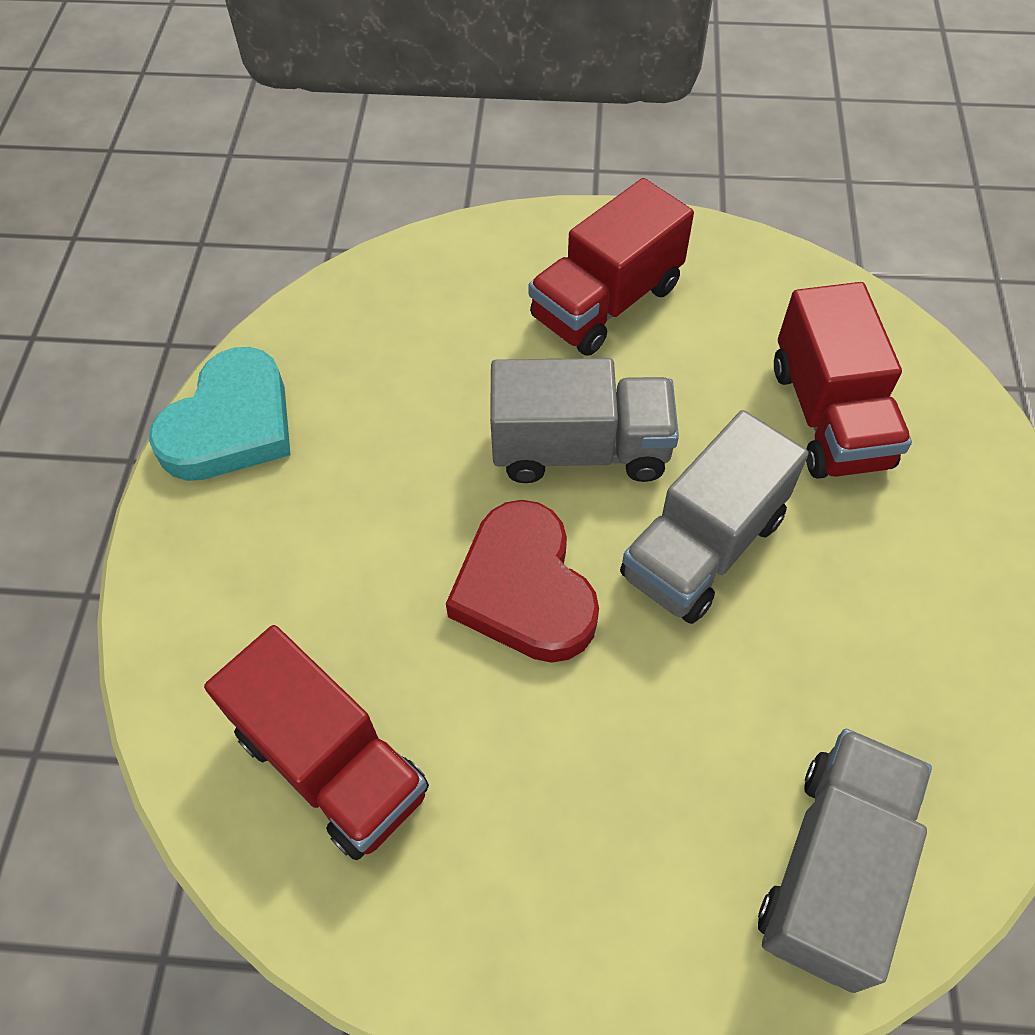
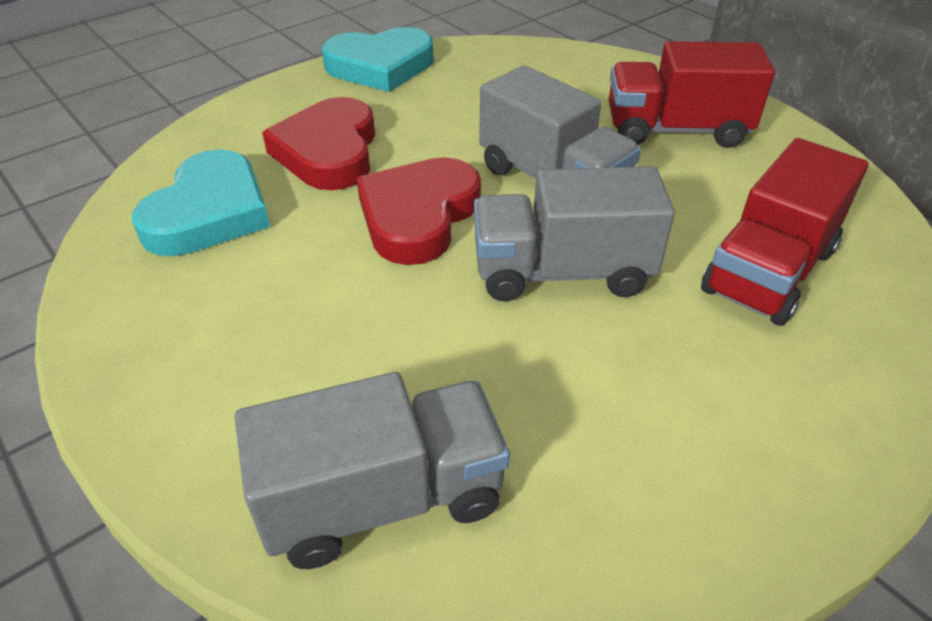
camera: 45 degrees right, 15 degrees down
(332, 763) = (209, 213): red truck -> turquoise heart
(340, 586) = (329, 152): none -> red heart

